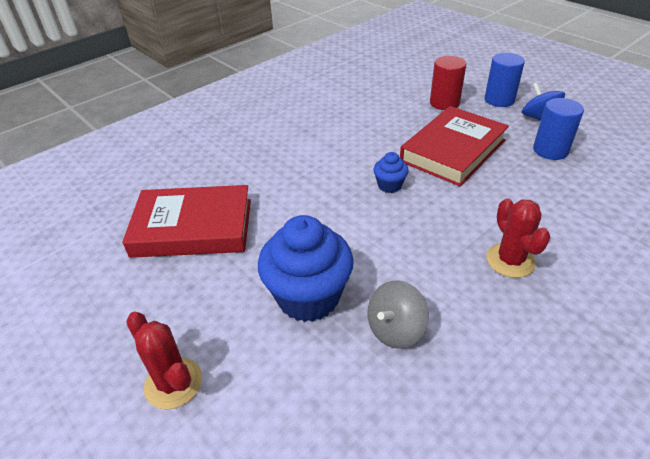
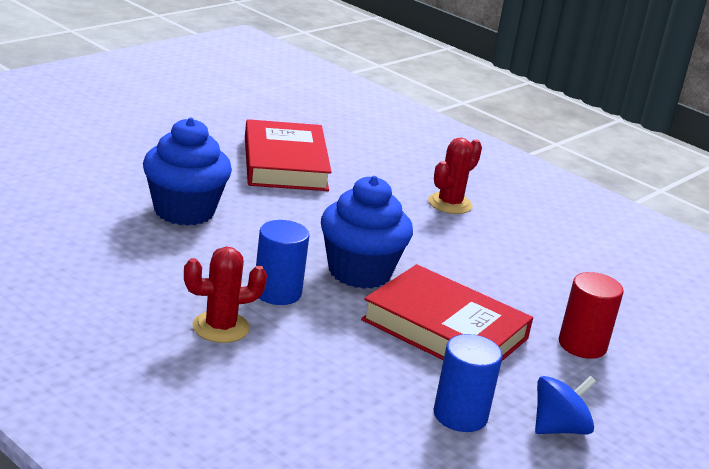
camera: 80 degrees right, 15 degrees down
(173, 383) = (106, 156): red cactus -> red cactus (450, 204)
(389, 185) = (359, 272): blue cupcake -> blue cupcake, size x2.10
(395, 329) = (136, 247): grey spinning top -> none
(499, 100) = (611, 401): blue cylinder -> blue cylinder (277, 292)

